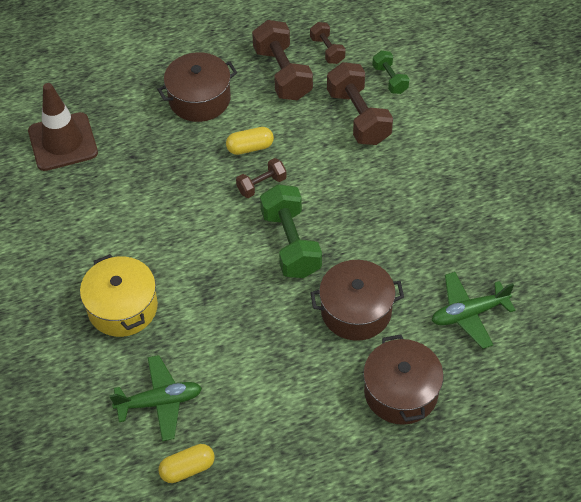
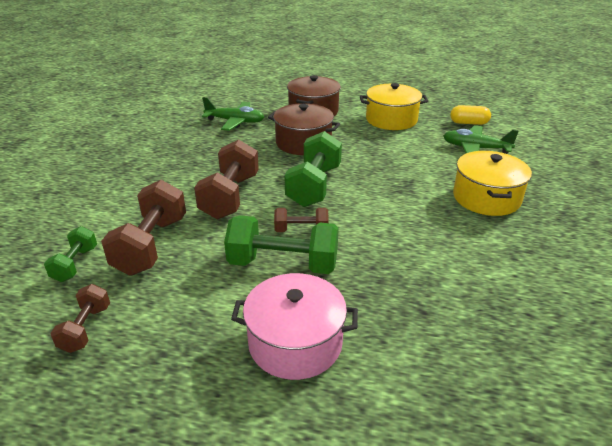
camera: 150 degrees left, 20 degrees down
(63, 142) = (517, 371): brown traffic cone -> none
(199, 99) = (295, 343): brown pot -> pink pot
(250, 147) = (283, 264): yellow capsule -> green dumbbell
(282, 74) = (168, 325): brown dumbbell -> brown dumbbell (230, 196)
(290, 423) = (391, 119): none -> yellow pot

